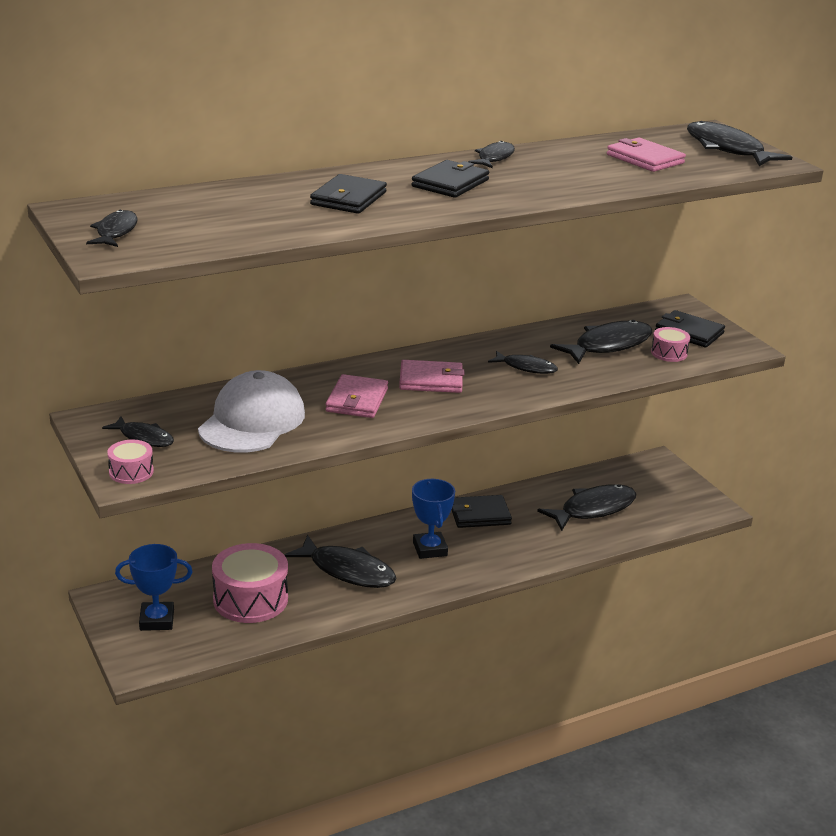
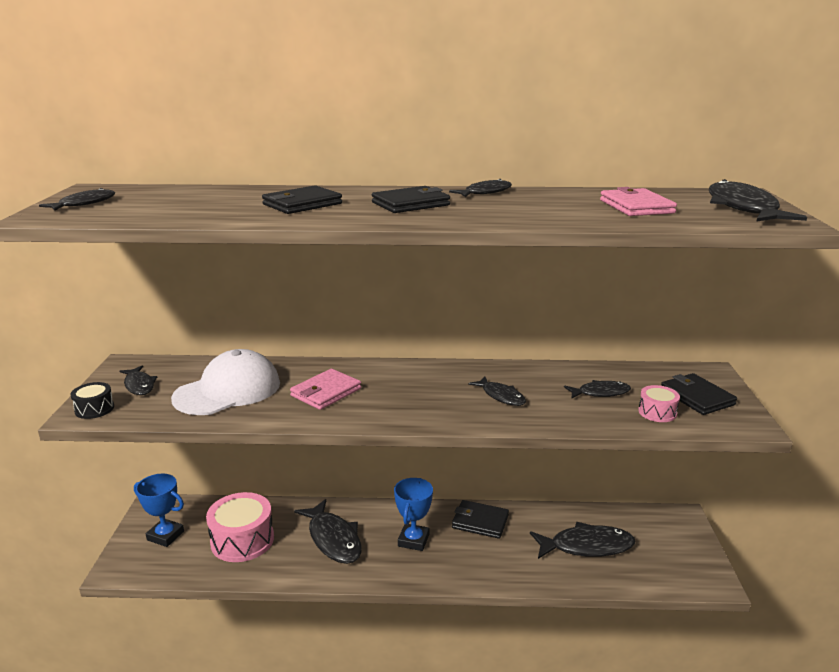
camera: 30 degrees right, 5 degrees down
(131, 472) = (94, 409): pink drum -> black drum
(431, 380) = (405, 389): pink wallet -> none
(608, 345) = (600, 393): black fish -> black fish, size x0.58

